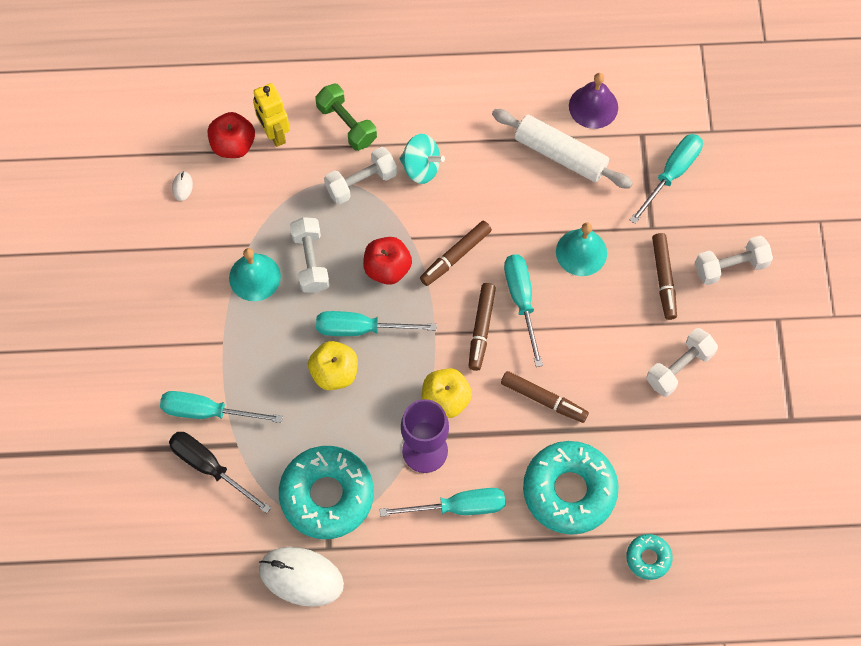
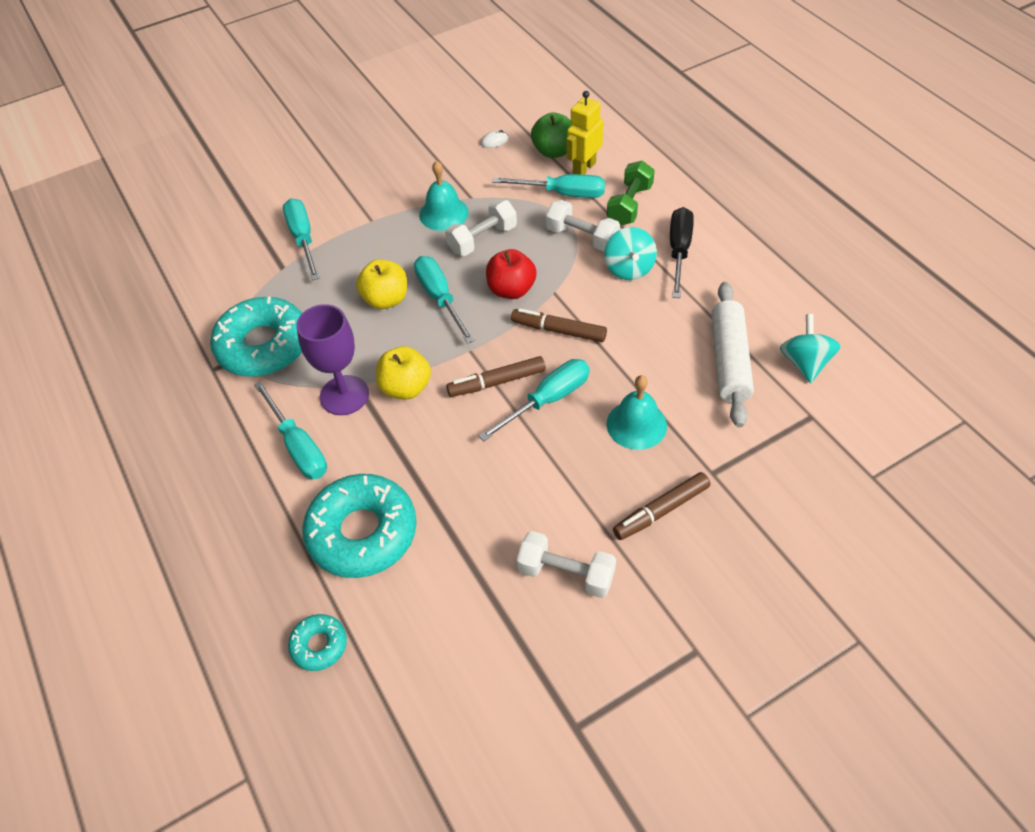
camera: 65 degrees right, 15 degrees down
(209, 467) = (253, 261): black screwdriver -> black screwdriver (679, 251)
(233, 145) = (553, 151): red apple -> green apple
(301, 577) = (176, 363): white mouse -> none
(543, 399) = (452, 465): brown marker -> none
(593, 106) = (805, 363): purple bell -> turquoise spinning top
(671, 174) = (789, 463): turquoise screwdriver -> turquoise screwdriver (563, 193)
(730, 266) = (725, 570): white dumbbell -> none

